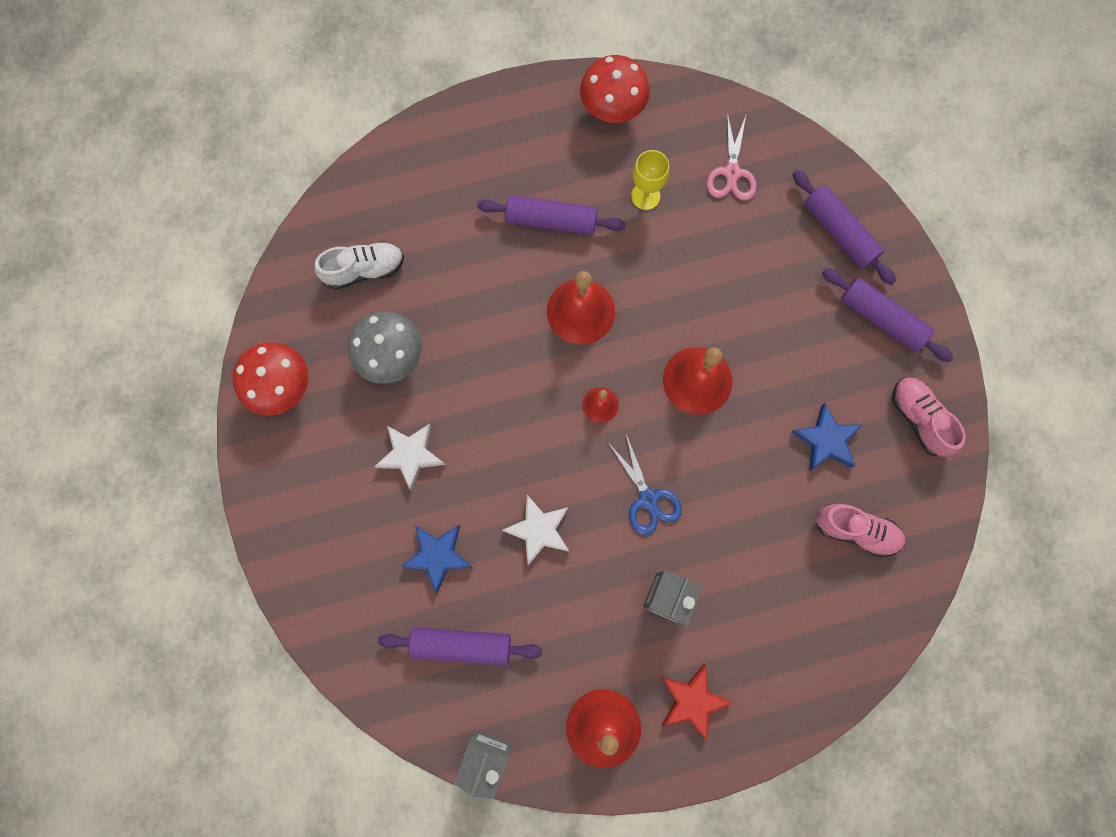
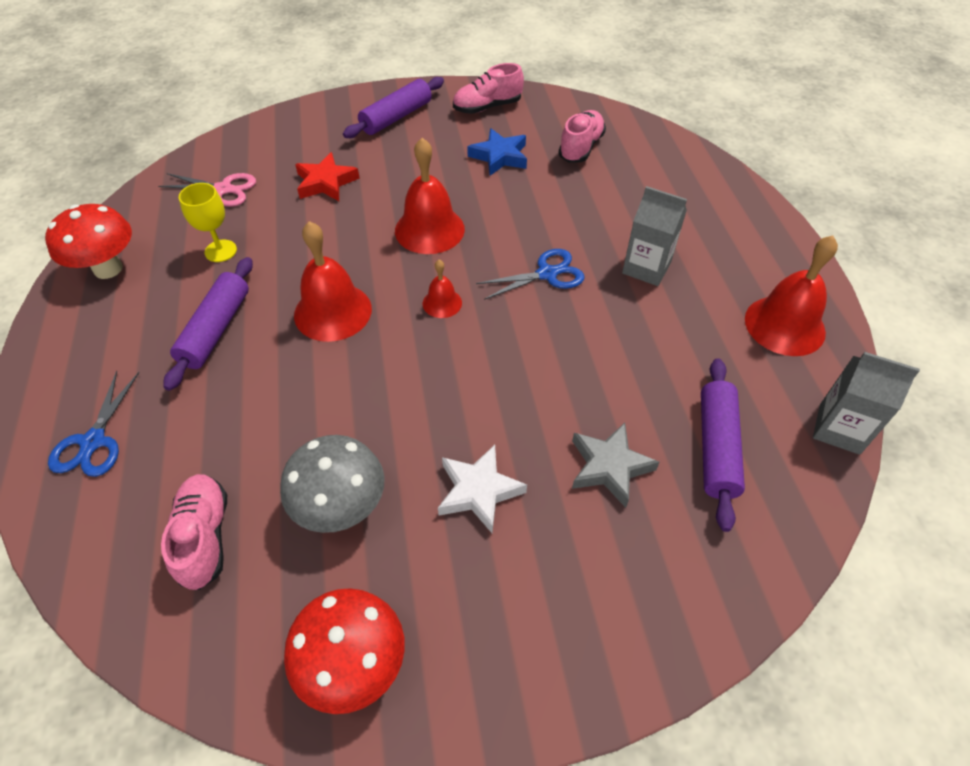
camera: 85 degrees left, 25 degrees down
(364, 270) = (204, 537): white shoe -> pink shoe
(436, 168) = (93, 442): none -> blue scissors
(438, 556) = (609, 467): blue star -> grey star
(539, 530) = (578, 365): white star -> none
(692, 701) = (744, 258): red star -> red star (326, 182)
(839, 232) = (310, 132): purple rolling pin -> none

